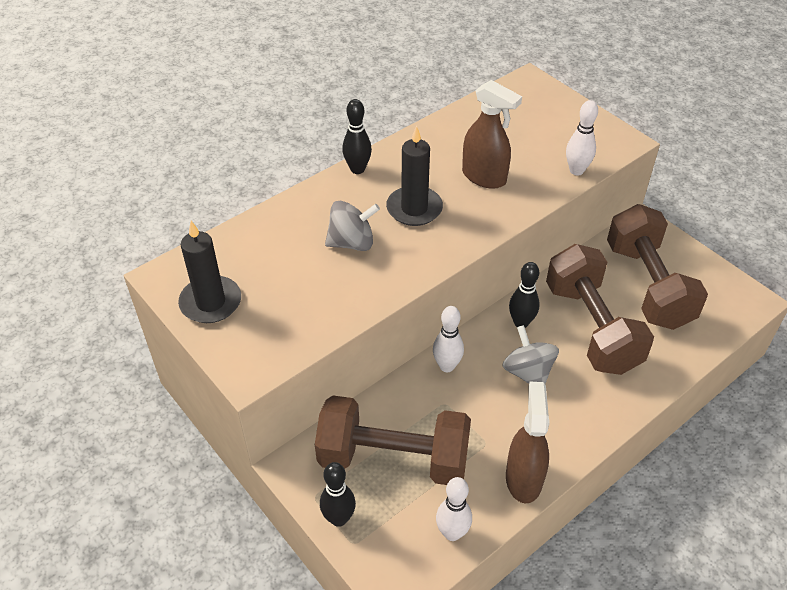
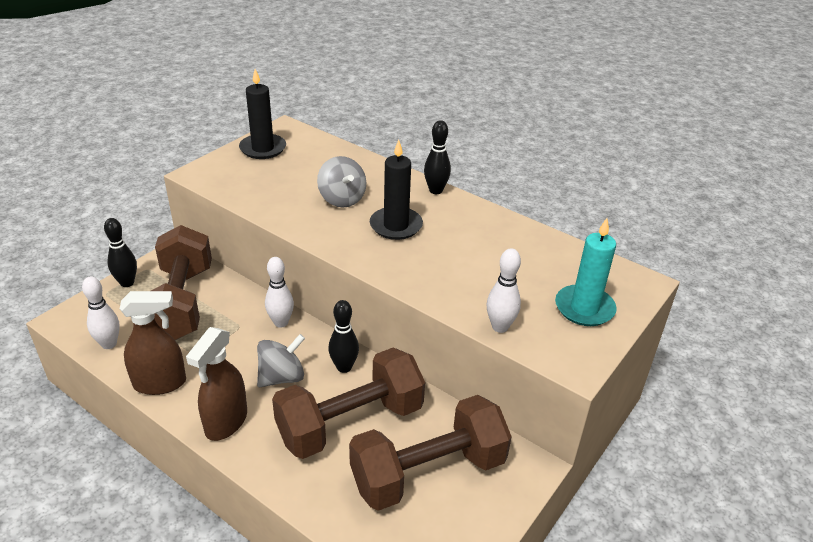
camera: 75 degrees right, 10 degrees down
(484, 177) = (458, 263): brown spray bottle -> brown spray bottle (226, 422)
(558, 119) = (584, 308): none -> turquoise candle

